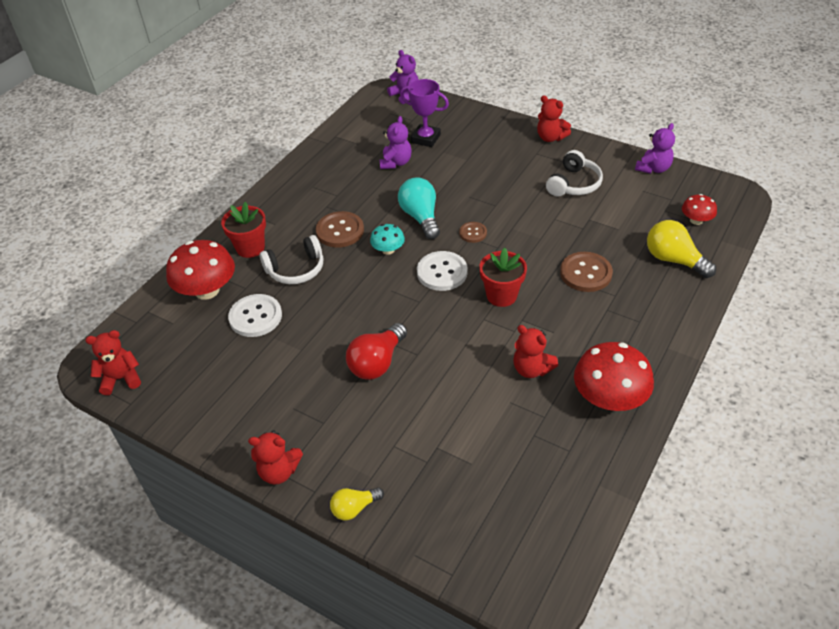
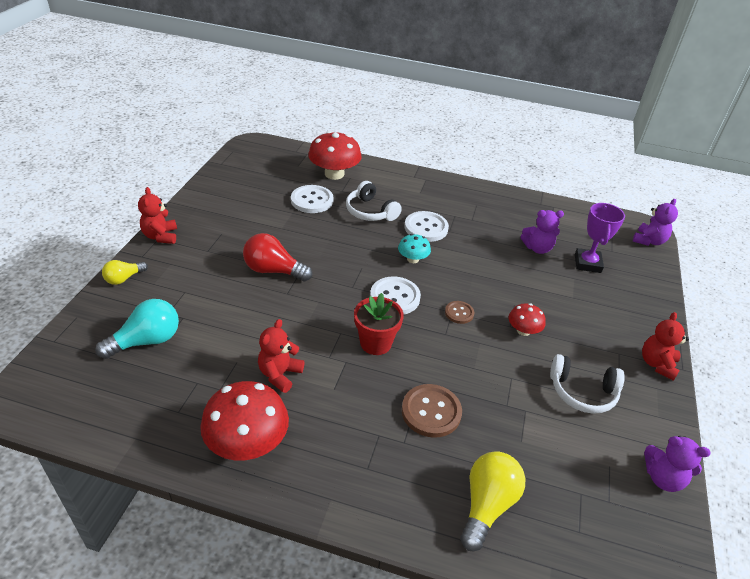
camera: 70 degrees right, 5 degrees down
(121, 379) = (242, 156): red teddy bear -> none
(250, 248) = (387, 185): red flower pot -> none
(340, 231) = (426, 228): brown button -> white button
(354, 508) = (124, 278): yellow light bulb -> yellow light bulb turned 90 degrees counterclockwise
(421, 217) = (466, 274): turquoise light bulb -> turquoise light bulb (146, 341)
(696, 220) = (578, 533): red mushroom -> red mushroom (523, 330)

